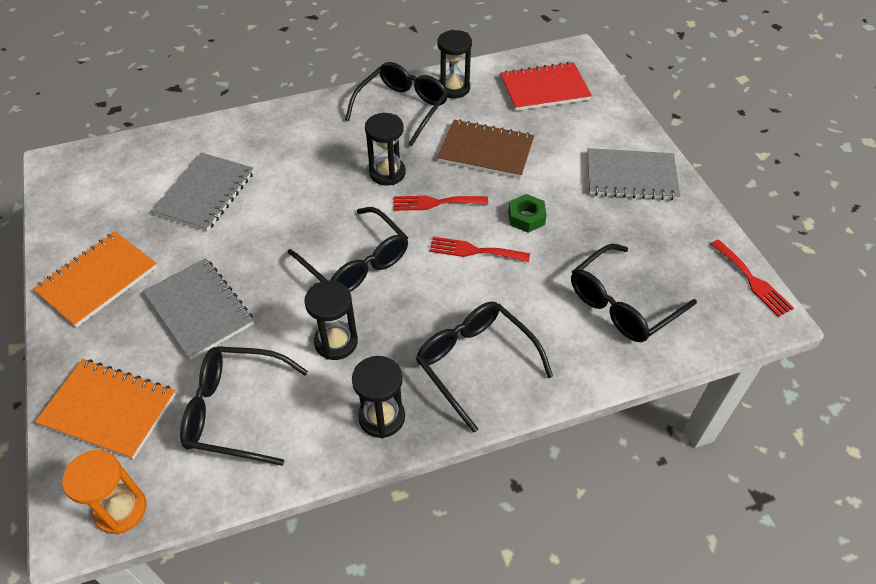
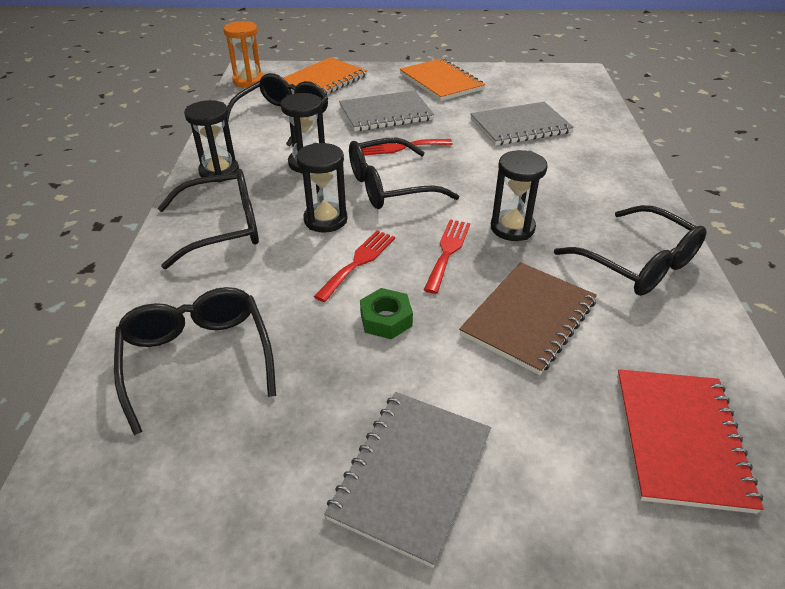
camera: 110 degrees right, 10 degrees down
(205, 193) = (520, 126): grey notebook -> grey notebook turned 60 degrees counterclockwise
(453, 88) = (684, 323): black hourglass -> black hourglass (325, 220)
(752, 280) = (109, 540): red fork -> red fork (401, 147)

